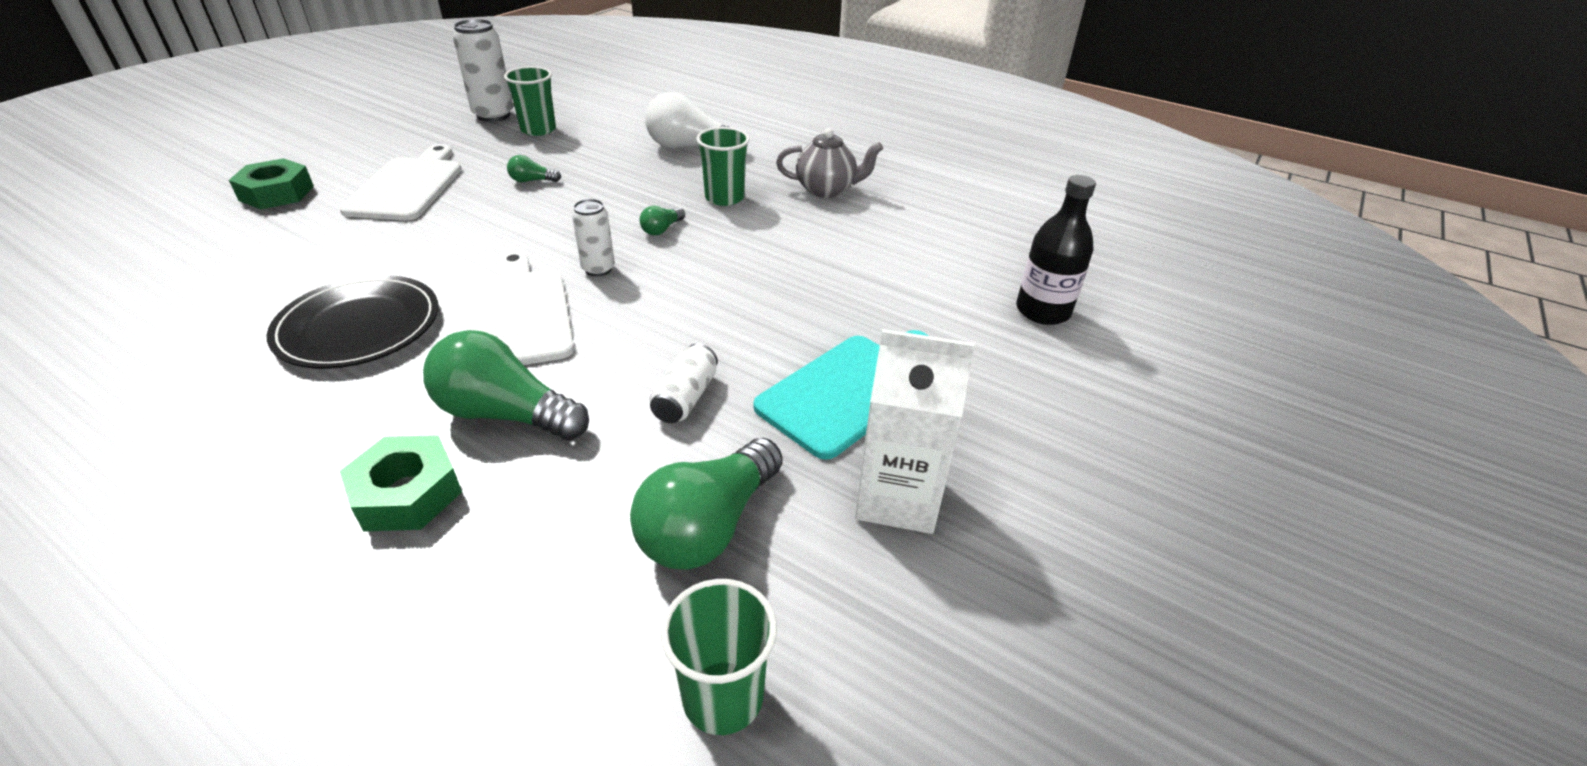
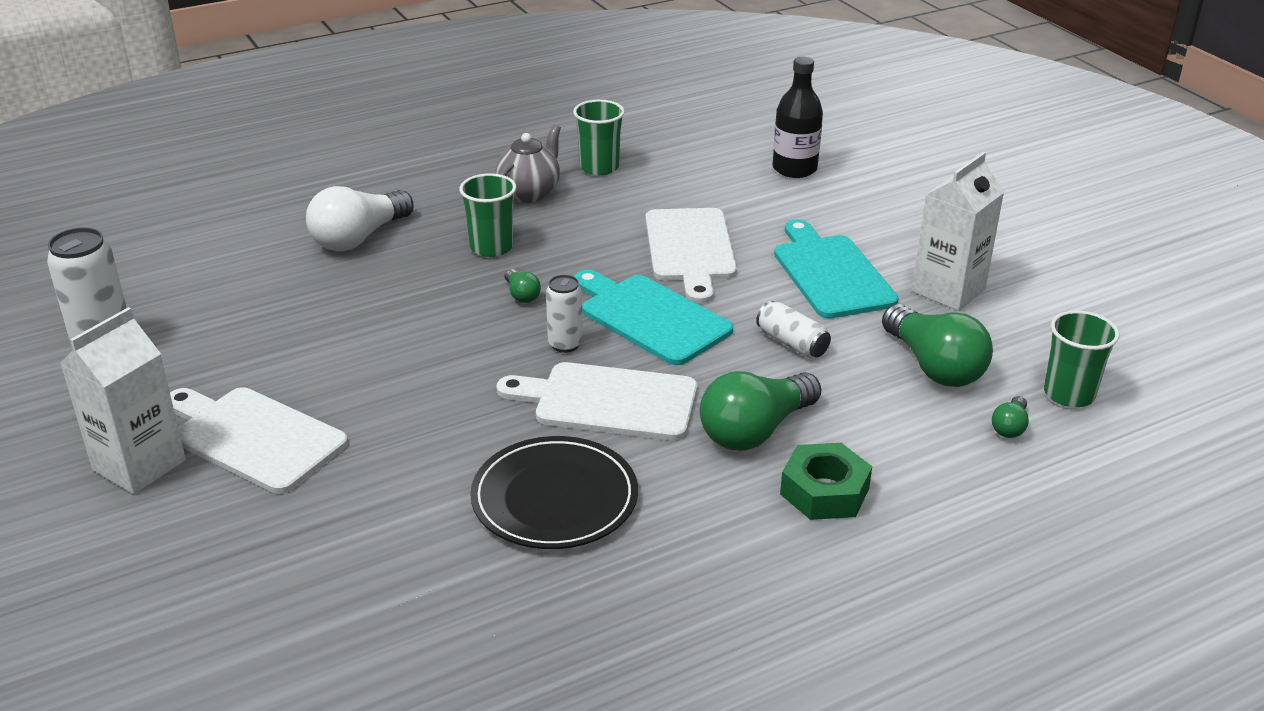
camera: 60 degrees left, 5 degrees down
(276, 193) = (162, 543): green nut -> none
(364, 162) = (139, 465): none -> white carton
(532, 181) = (333, 349): green light bulb -> green light bulb (1009, 427)
(538, 130) = (192, 322): green cup -> green cup (599, 167)
(672, 299) = (650, 317): none -> turquoise cutting board
(812, 290) = (690, 249): none -> white cutting board

